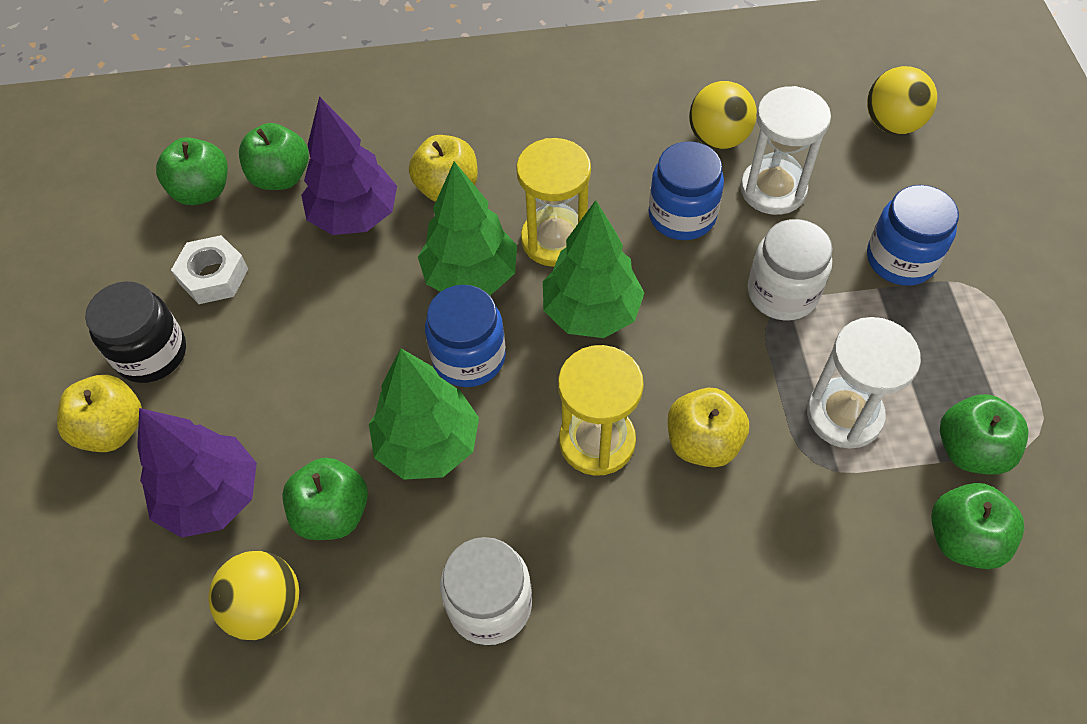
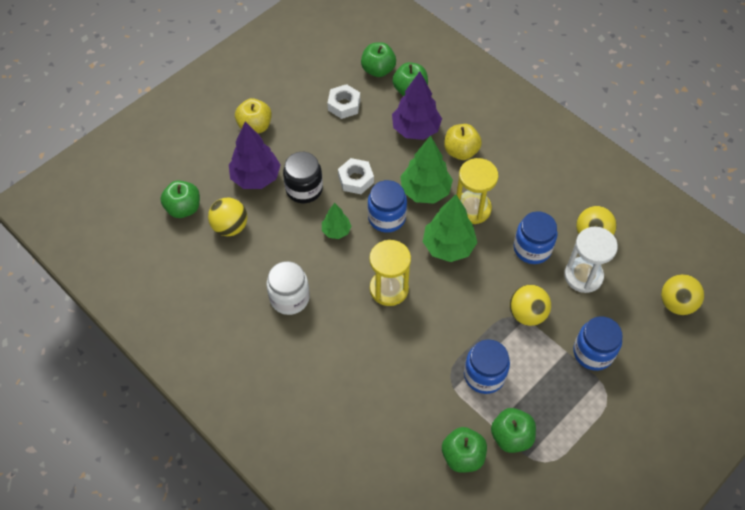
camera: 50 degrees right, 0 degrees up
(151, 353) = (294, 113): black jar -> black jar (304, 189)
(332, 513) = (282, 220): green apple -> green apple (183, 208)
(361, 352) = (355, 179): none -> white nut
(428, 444) = (336, 231): green tree -> green tree, size x0.56
(703, 442) = (422, 328): yellow apple -> none
(782, 293) = (527, 314): white jar -> yellow ball
(844, 415) = (484, 375): white hourglass -> blue jar

